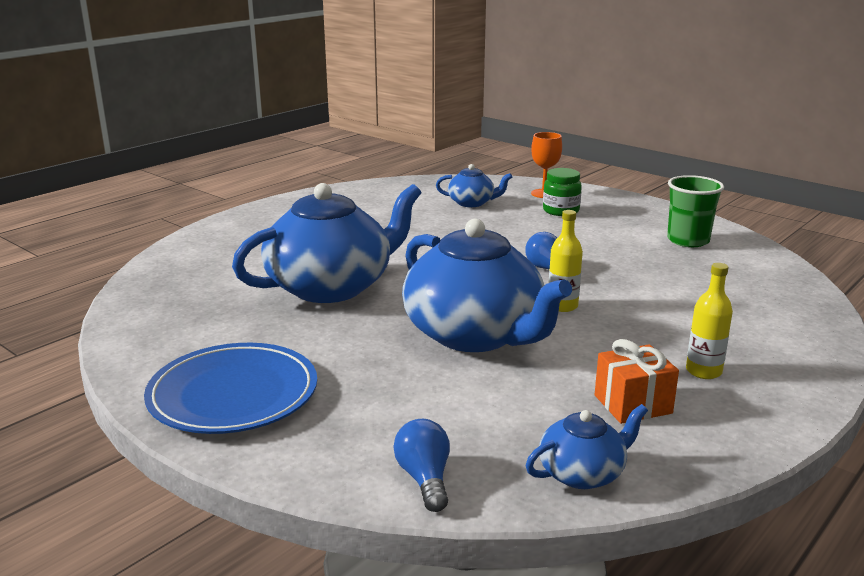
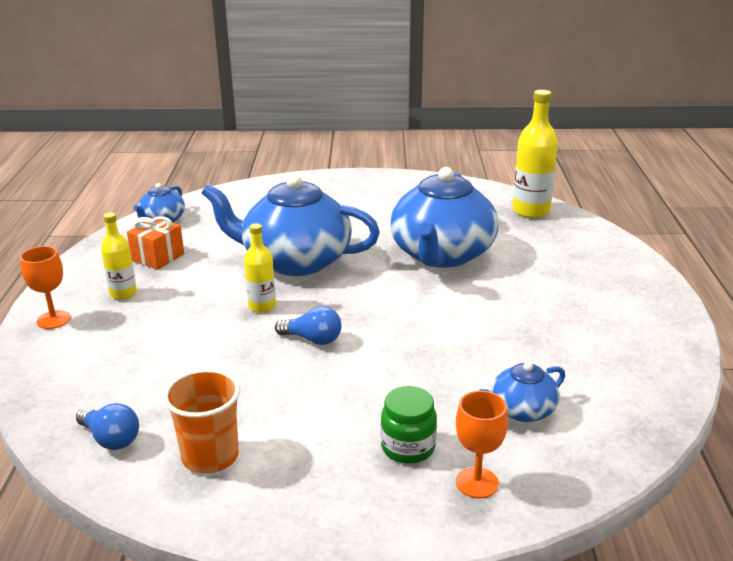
camera: 140 degrees right, 5 degrees up
(158, 290) = (531, 211): none -> yellow bottle
(233, 394) = (367, 189): blue plate -> none
(425, 479) = (231, 196): blue light bulb -> blue light bulb (111, 439)
(688, 240) = (210, 456): green cup -> orange cup
(798, 370) = (53, 320): none -> orange goblet

